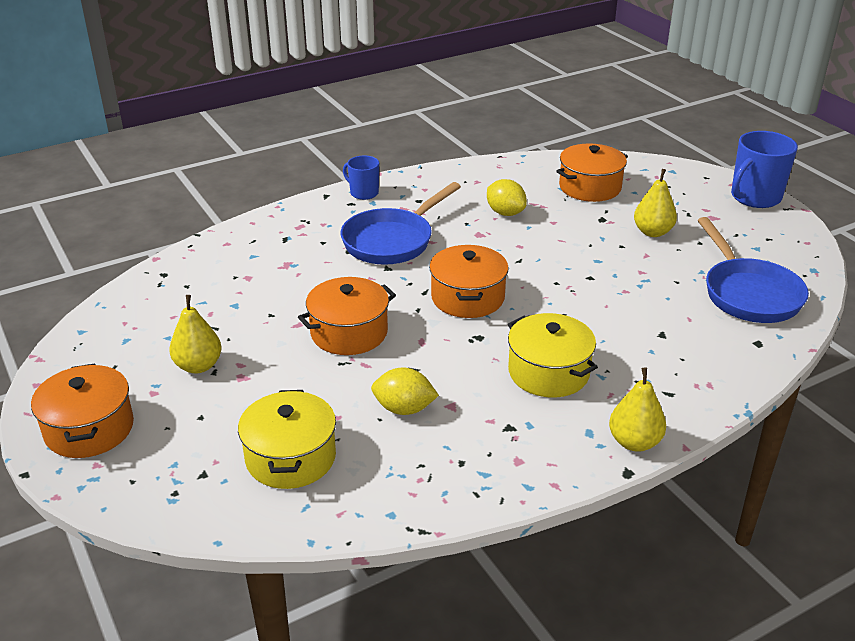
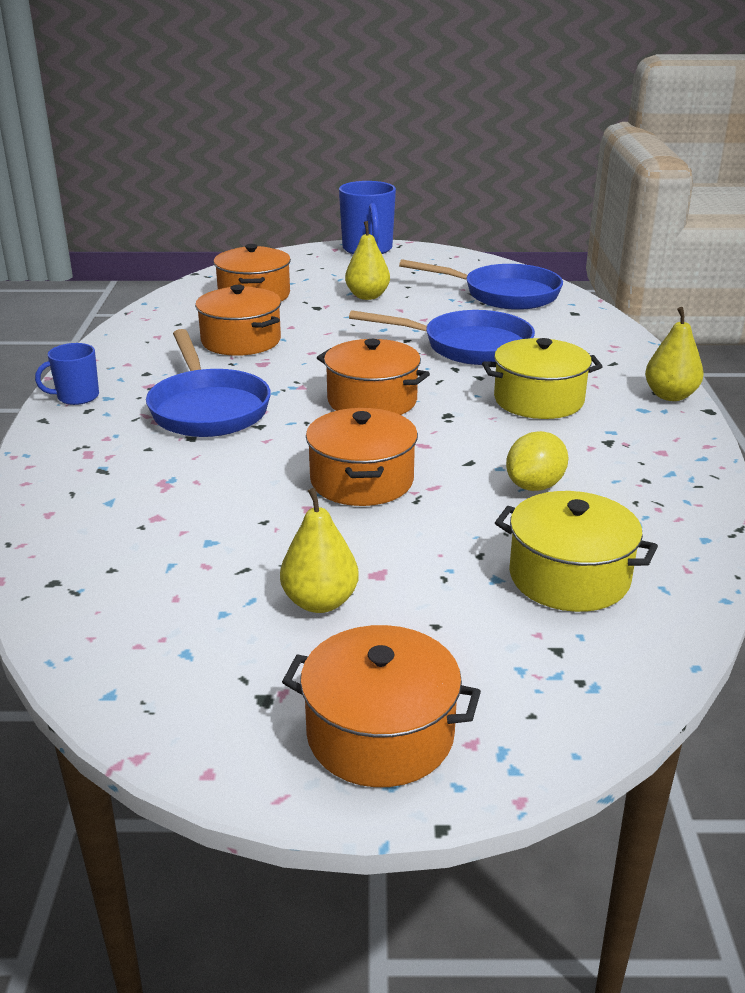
camera: 60 degrees left, 5 degrees down
(505, 213) = (241, 341): yellow lemon -> orange pot
(612, 309) = (468, 346): none -> blue pan

